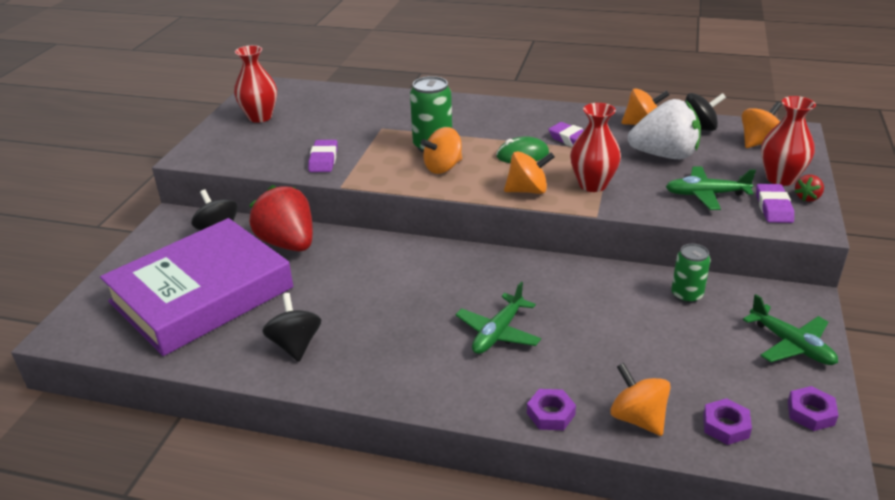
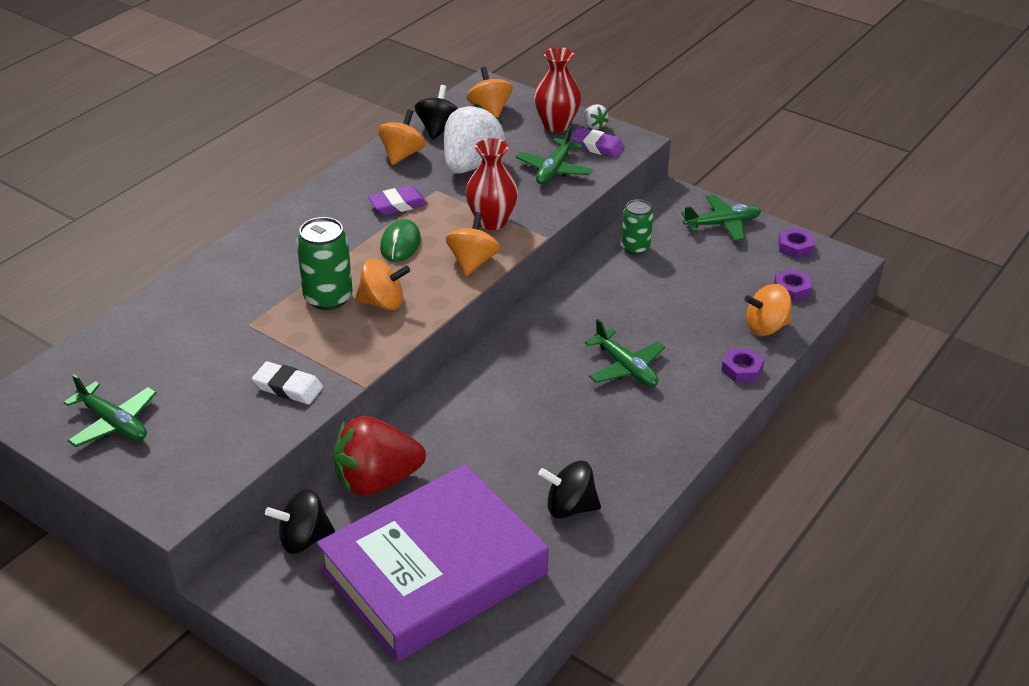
camera: 70 degrees left, 5 degrees up
(202, 295) = (434, 571): purple book -> purple book turned 75 degrees clockwise
(260, 117) = (113, 423): red vase -> green plane
(323, 160) = (288, 387): purple eraser -> white eraser
(443, 167) = (382, 303): orange spinning top -> orange spinning top turned 75 degrees counterclockwise
(807, 197) = (594, 126): red strawberry -> white strawberry

